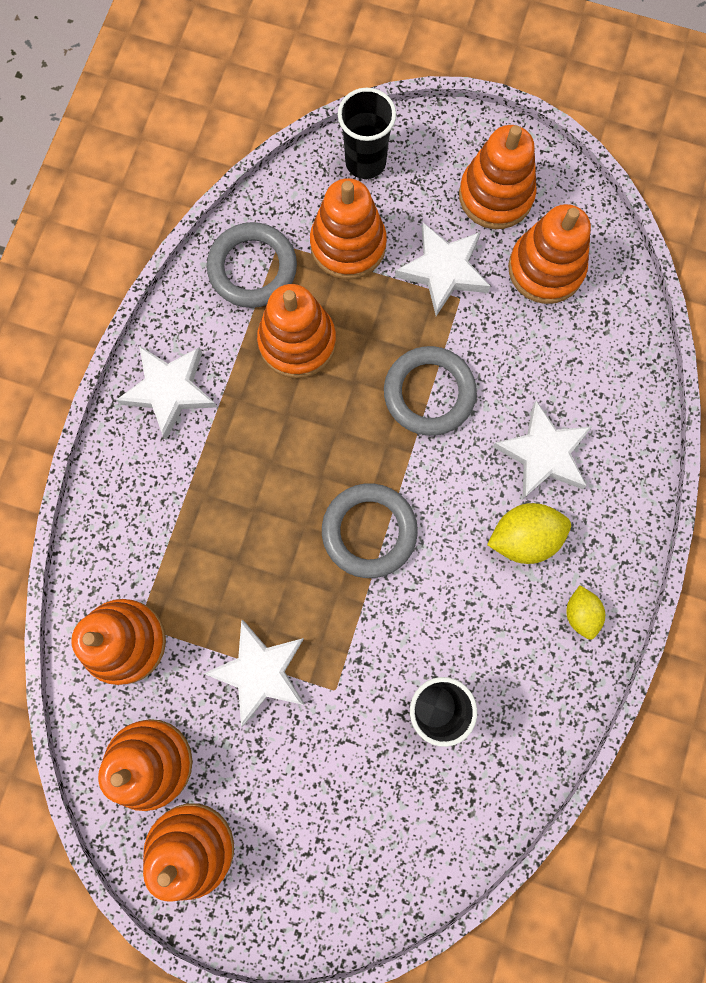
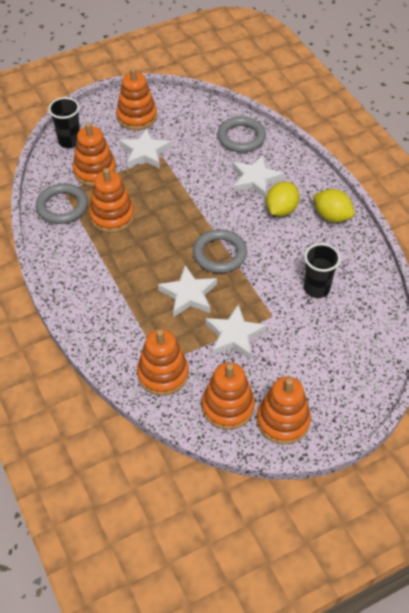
camera: 45 degrees left, 25 degrees down
(170, 390) = (75, 272): white star -> white star (188, 294)
(429, 393) = (187, 193): grey ring -> grey ring (241, 137)
(545, 269) = (184, 125): orange stacking toy -> none
(580, 614) = (331, 216): yellow lemon -> yellow lemon, size x1.61

